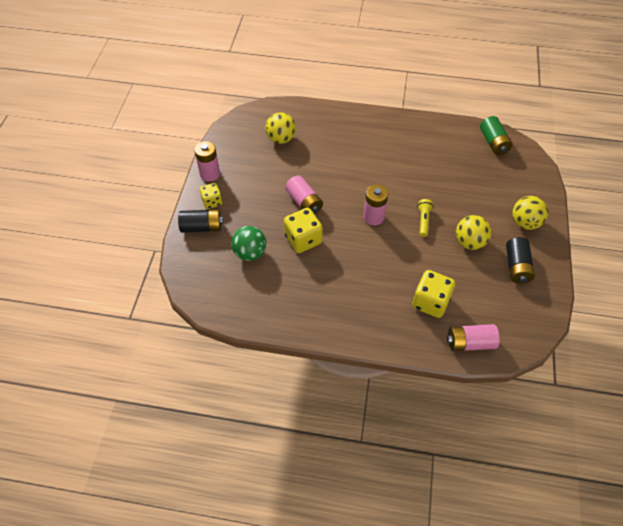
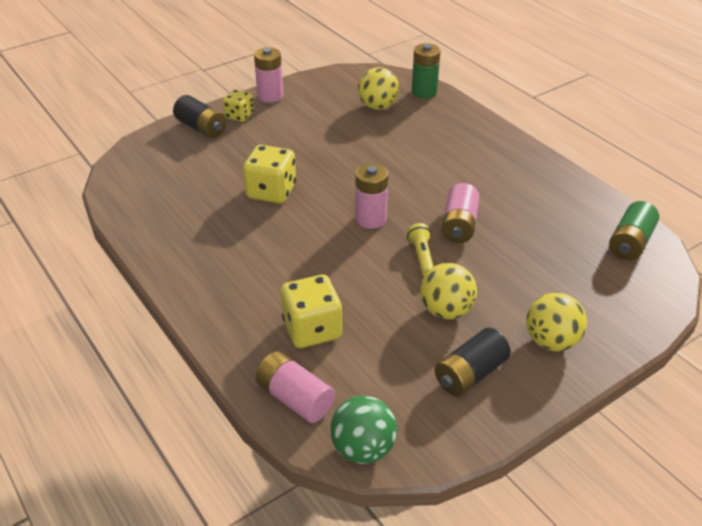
camera: 45 degrees right, 15 degrees down
(250, 253) = (209, 171): green ball -> green ball (363, 449)
(292, 111) = (424, 92): none -> green battery
(304, 202) = (320, 165): pink battery -> pink battery (459, 225)
(423, 220) = (421, 257): yellow flashlight -> yellow flashlight turned 60 degrees counterclockwise

